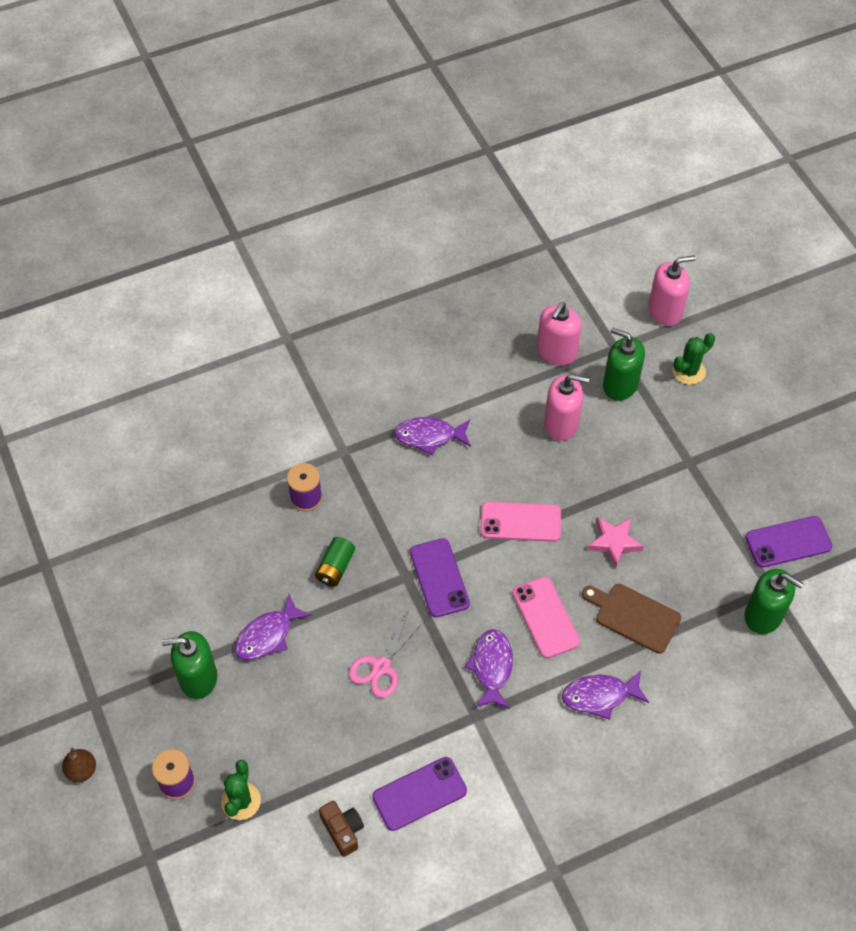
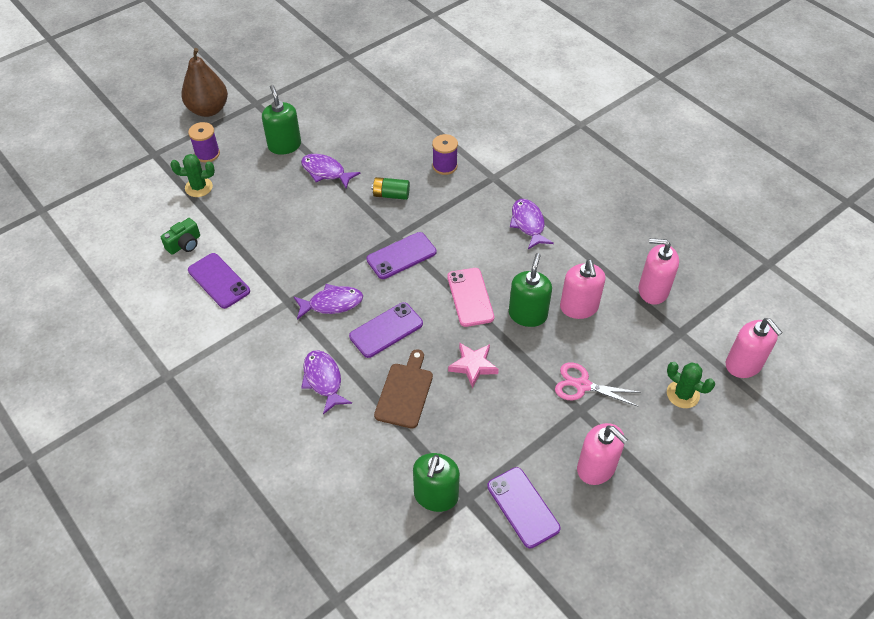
camera: 75 degrees right, 5 degrees down
(82, 770) = (208, 110): brown pear -> brown pear, size x2.04
(343, 830) = (184, 244): brown camera -> green camera
(381, 667) = (316, 237): pink scissors -> pink scissors (582, 385)
(545, 617) = (386, 330): pink phone -> purple phone
(620, 385) = (640, 343): green soap dispenser -> green soap dispenser (527, 314)
(756, 468) = (596, 468): none -> pink soap dispenser

